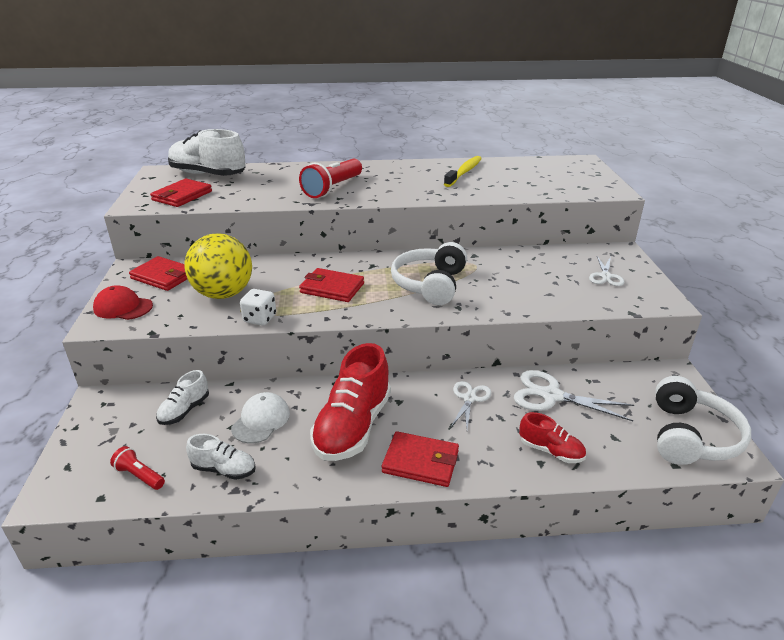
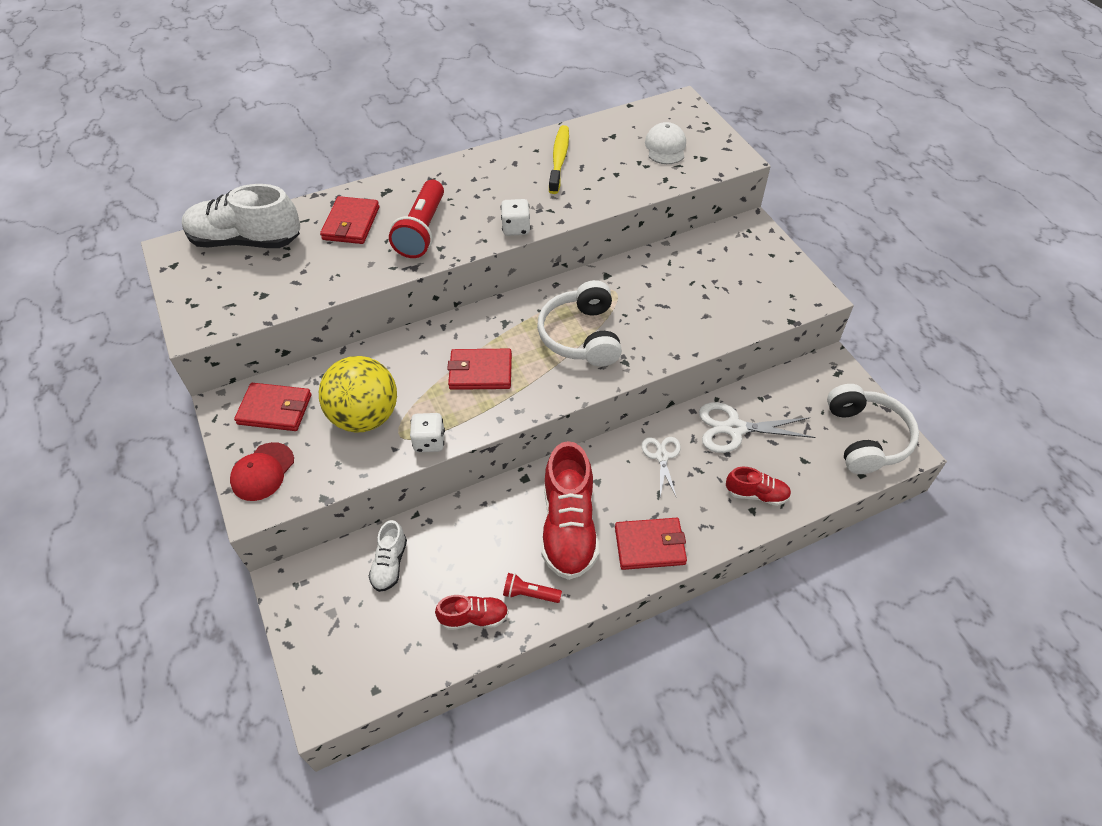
camera: 20 degrees left, 20 degrees up
(123, 307) = (262, 472): red cap -> red cap turned 60 degrees counterclockwise
(139, 475) = (396, 653): red flashlight -> red flashlight (529, 594)
(182, 196) = (243, 293): red wallet -> red wallet (351, 223)
(224, 469) = (474, 617): white shoe -> red shoe
(261, 420) = (475, 549): white cap -> white cap (665, 147)
(404, 198) = (516, 228): none -> white dice
(605, 276) = (750, 273): white scissors -> none

